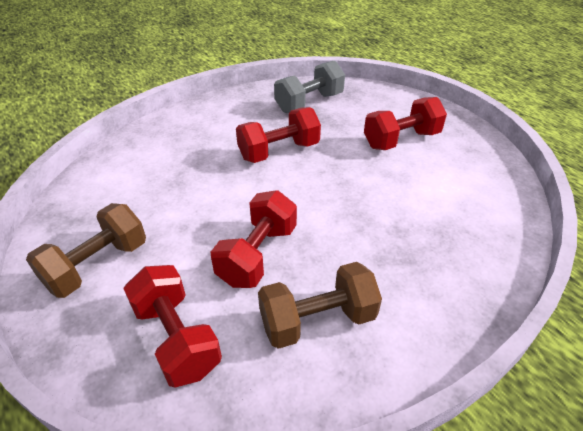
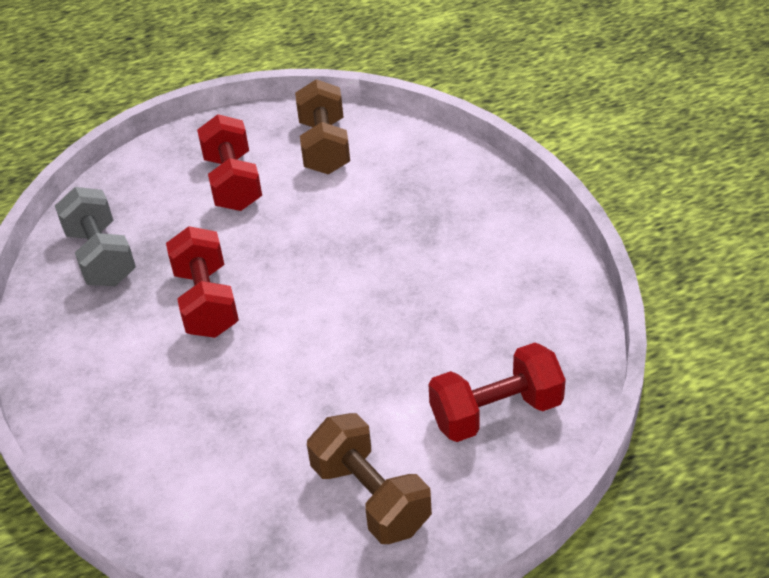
camera: 75 degrees left, 0 degrees up
(257, 254) = (394, 338): red dumbbell -> none
(317, 320) = (494, 299): brown dumbbell -> brown dumbbell (324, 147)

